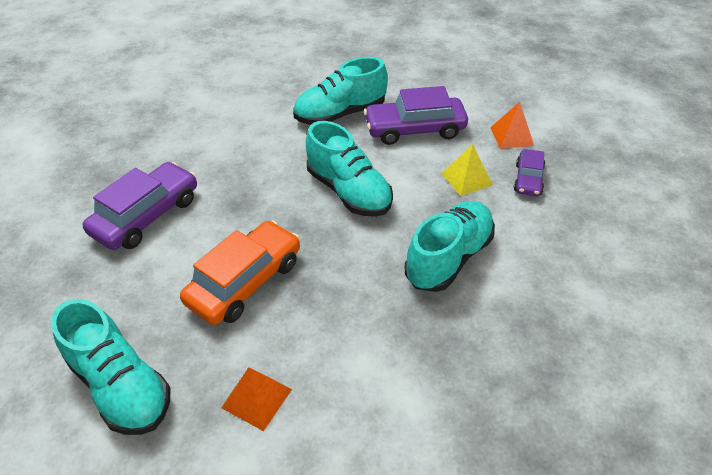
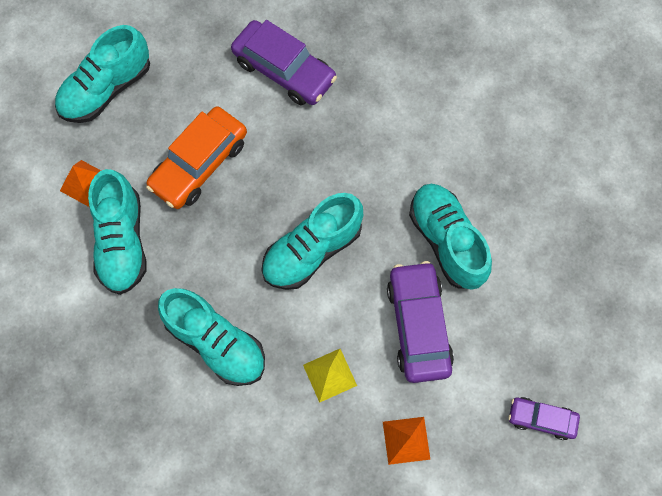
camera: 90 degrees right, 25 degrees up
(245, 282) = (199, 164): orange car -> orange car turned 90 degrees clockwise
(338, 350) = (122, 242): none -> turquoise shoe
(528, 179) = (327, 444): purple car -> purple car (541, 419)

